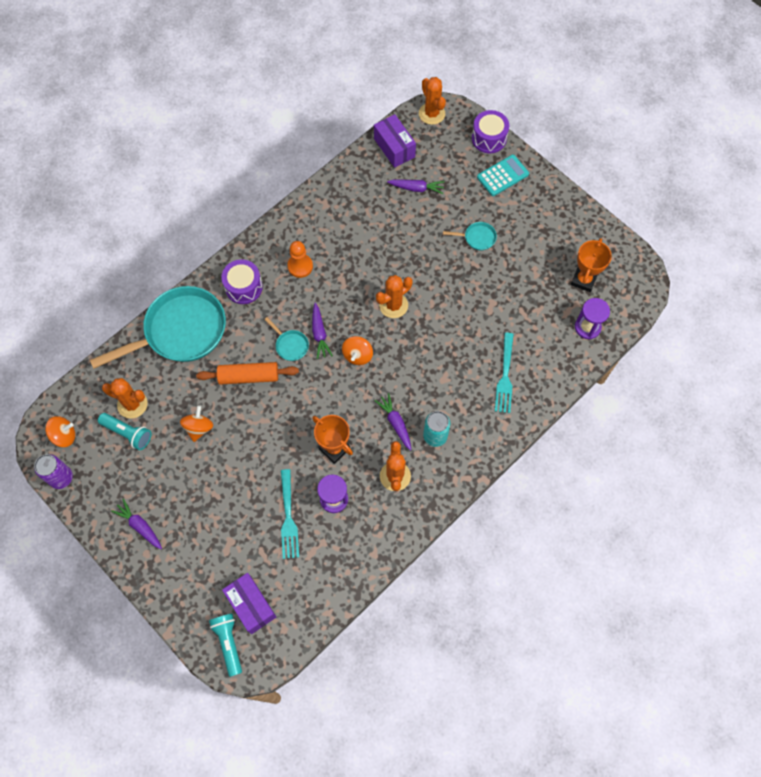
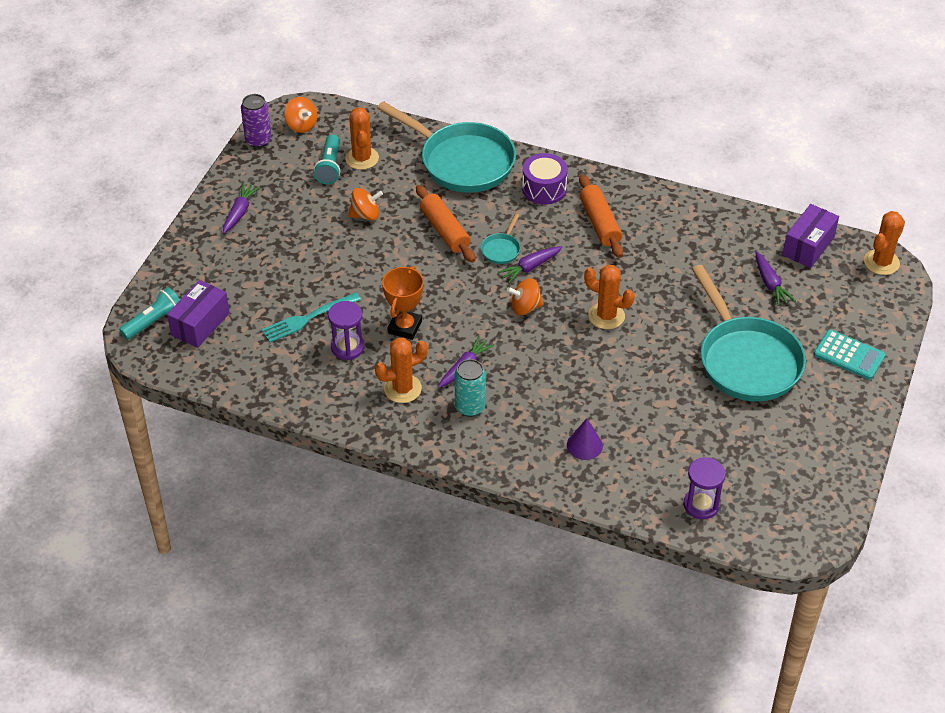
camera: 65 degrees right, 20 degrees down
(300, 266) = (599, 223): orange pawn -> orange rolling pin
(477, 238) = (746, 360): turquoise pan -> turquoise pan, size x2.47
(489, 138) = (890, 325): purple drum -> none
(505, 375) = (584, 445): turquoise fork -> purple cone
(583, 280) = (763, 480): orange trophy -> none

